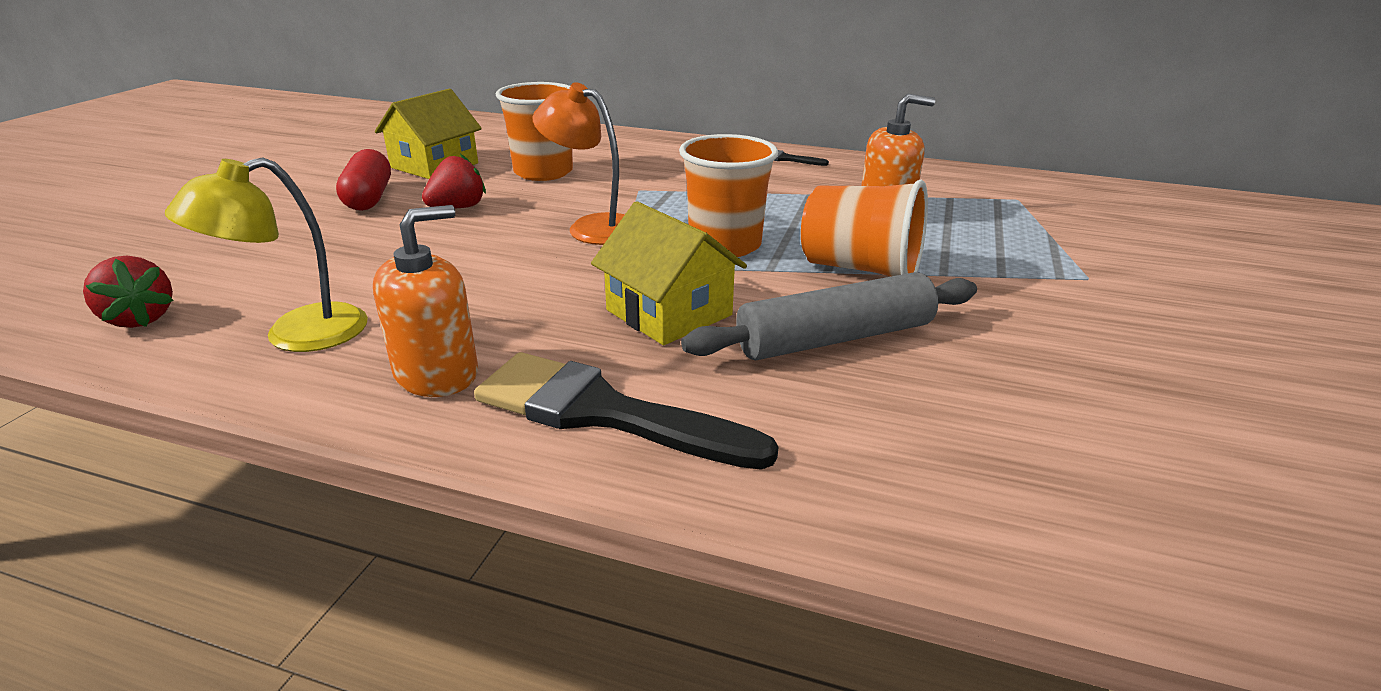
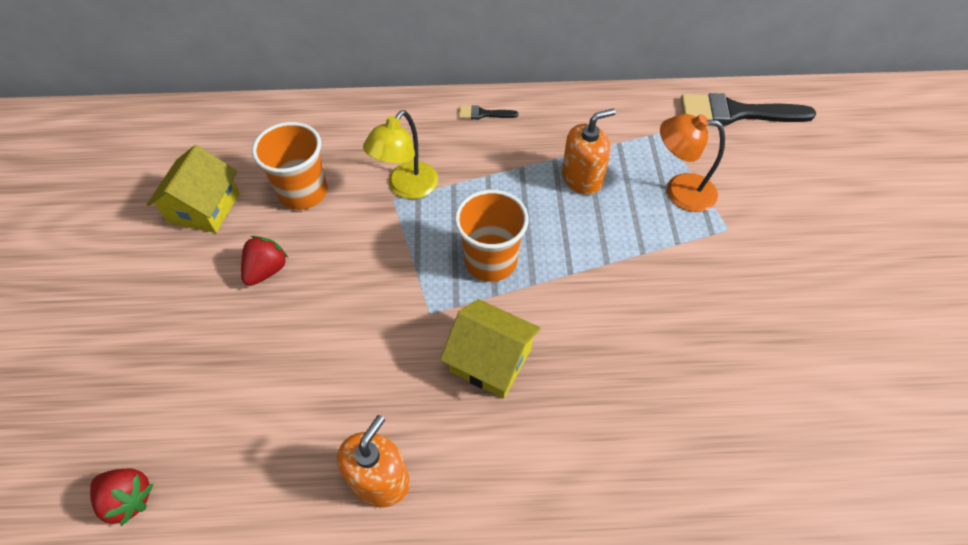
camera: 20 degrees left, 25 degrees up
(296, 335) = (258, 475): yellow lamp -> yellow lamp (406, 188)
(369, 198) = (184, 278): red capsule -> none
(592, 227) = (386, 266): orange lamp -> orange lamp (679, 191)
(604, 413) = (500, 479): black brush -> black brush (736, 113)
(835, 338) = (601, 353): grey rolling pin -> none
(860, 269) = (590, 264): orange cup -> none

